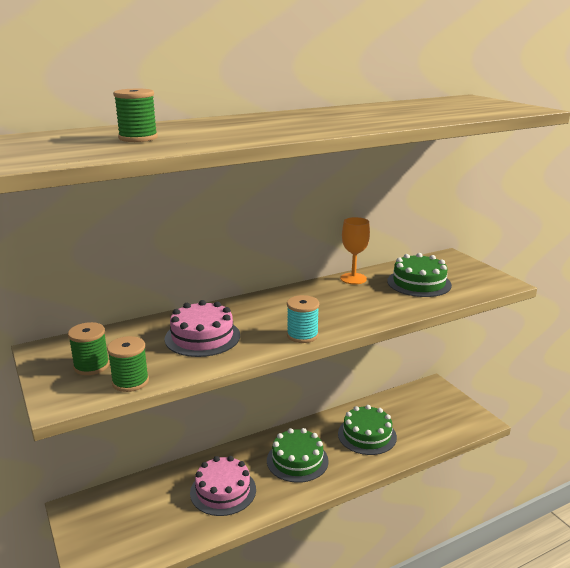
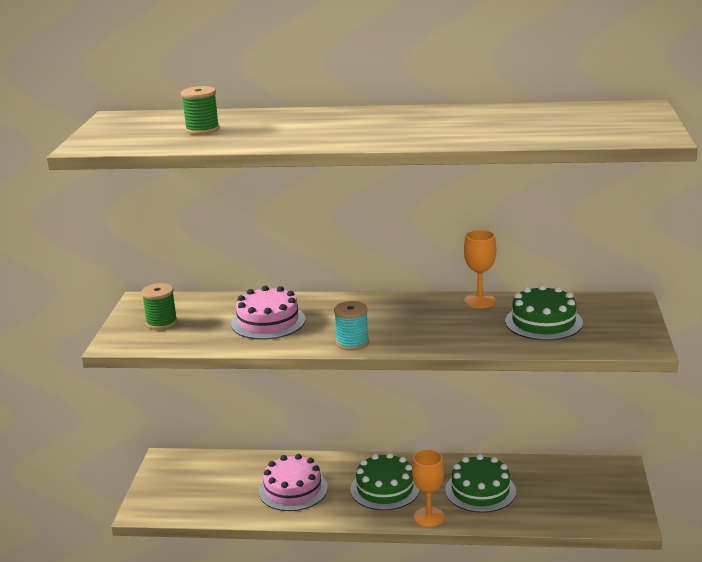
camera: 35 degrees right, 0 degrees up
(130, 382) = (175, 342): green spool -> none
(353, 471) = (429, 517): none -> orange goblet

